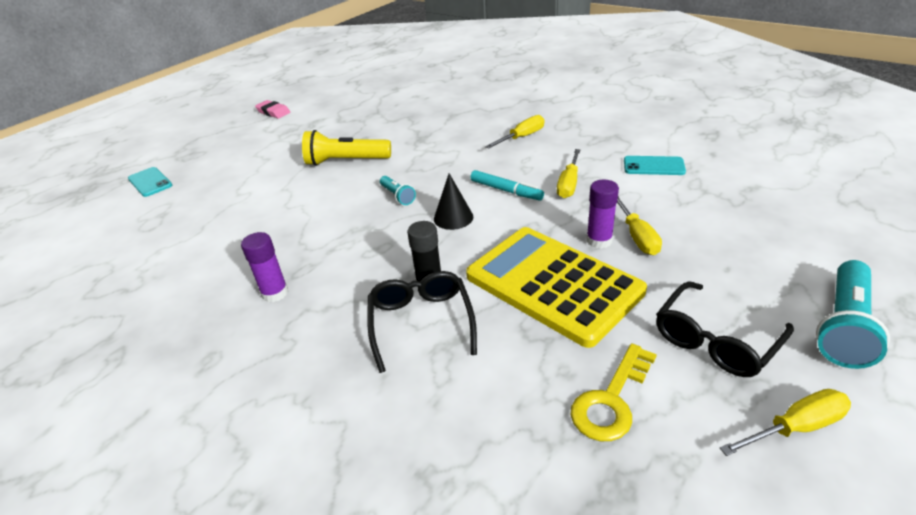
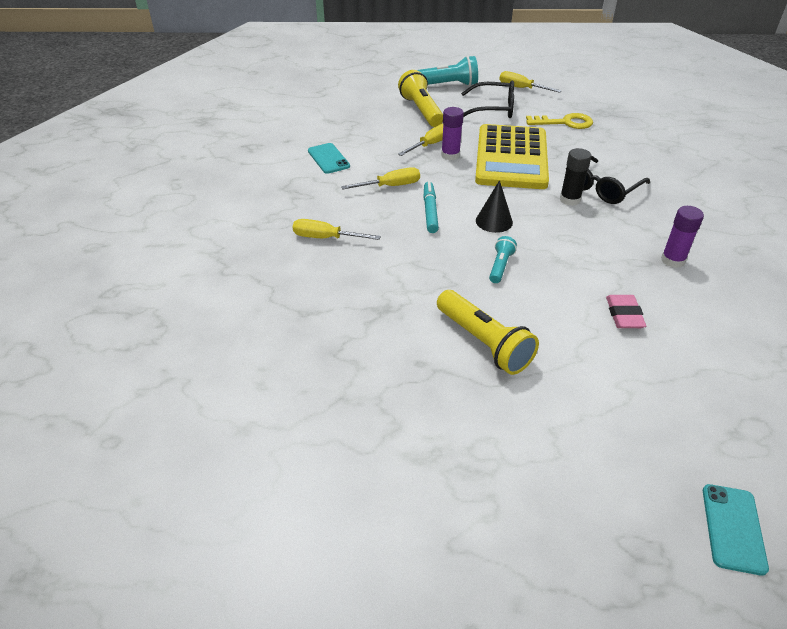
camera: 130 degrees left, 5 degrees up
(273, 112) = (436, 559): pink eraser -> pink eraser (624, 315)
(746, 264) = (421, 111): none -> yellow flashlight

